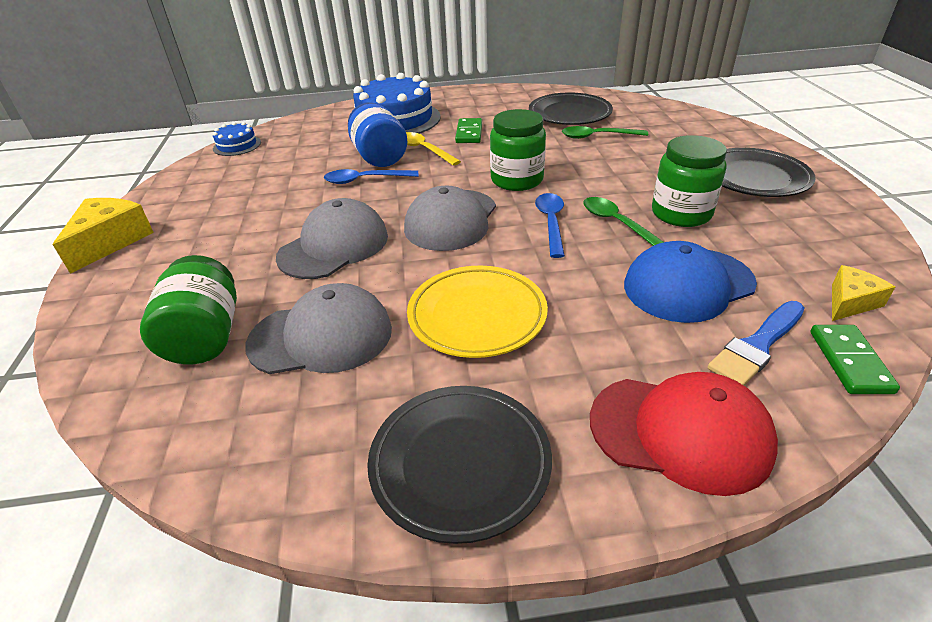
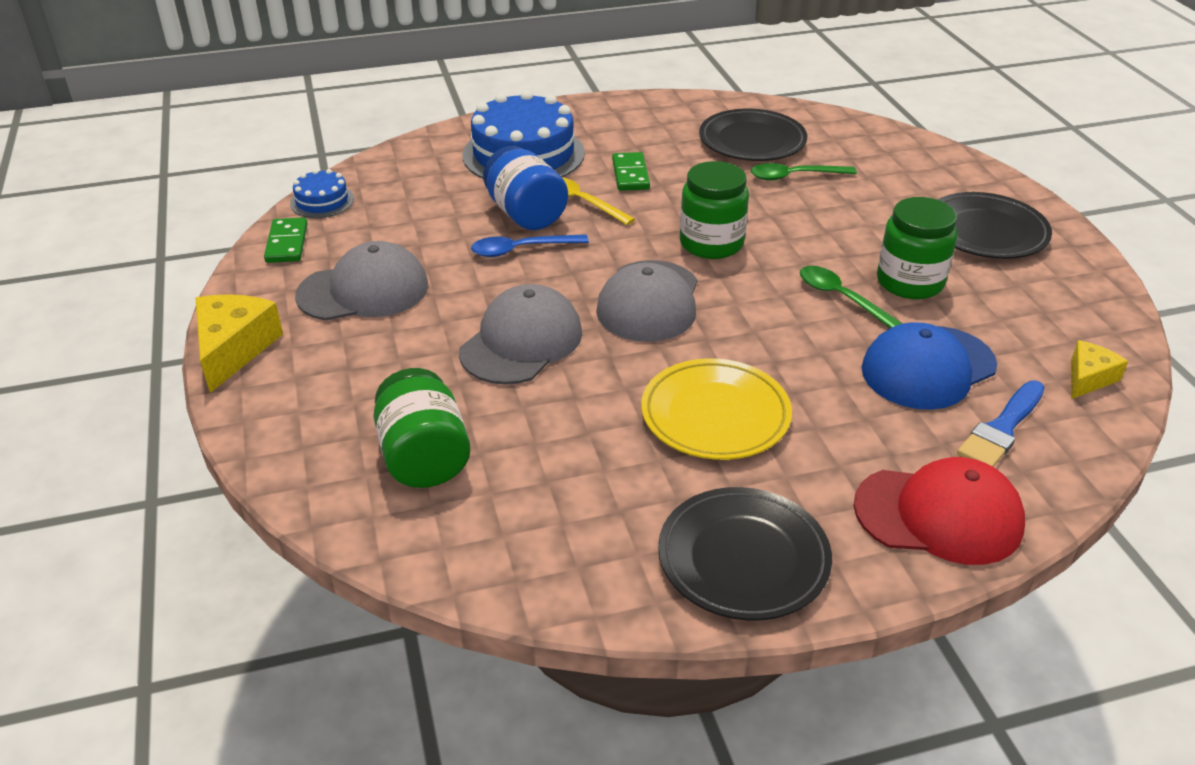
camera: 10 degrees left, 0 degrees up
(321, 336) = (554, 448): grey cap -> grey cap (363, 290)
(551, 223) = (766, 300): blue spoon -> none
(849, 361) = (1087, 438): green domino -> green domino (287, 243)

